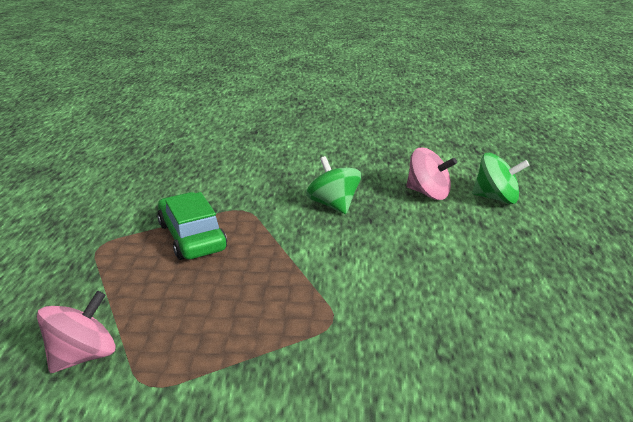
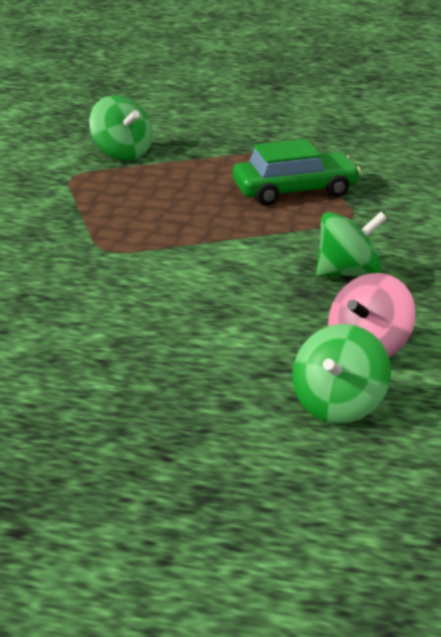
camera: 100 degrees right, 0 degrees up
(83, 356) = (122, 153): pink spinning top -> green spinning top

